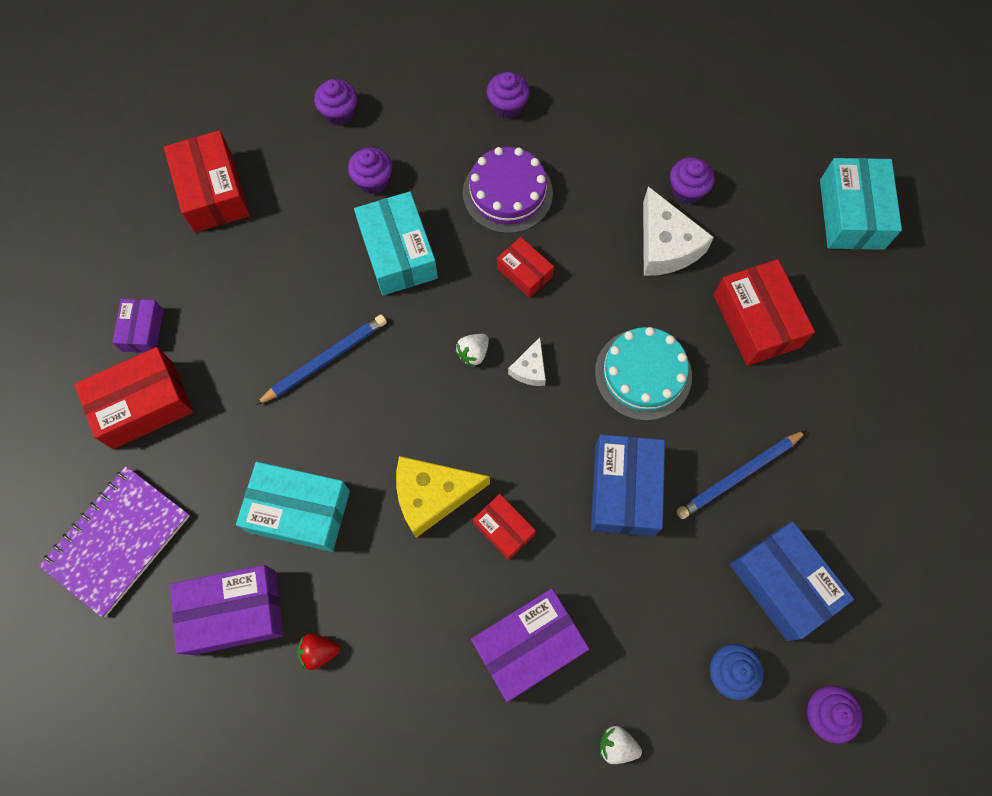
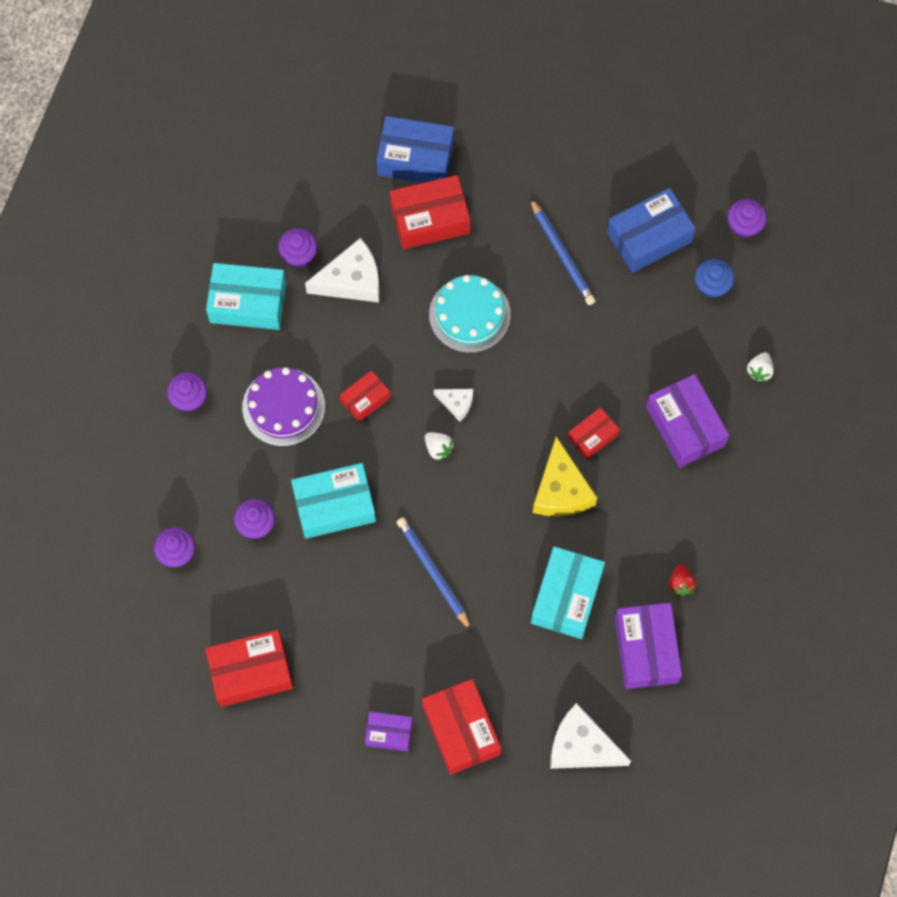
camera: 85 degrees left, 0 degrees up
(118, 541) = (581, 746): purple notebook -> white cheese
(624, 490) = (567, 341): blue box -> blue box (415, 158)
(851, 214) = (338, 127): turquoise box -> turquoise box (248, 303)

